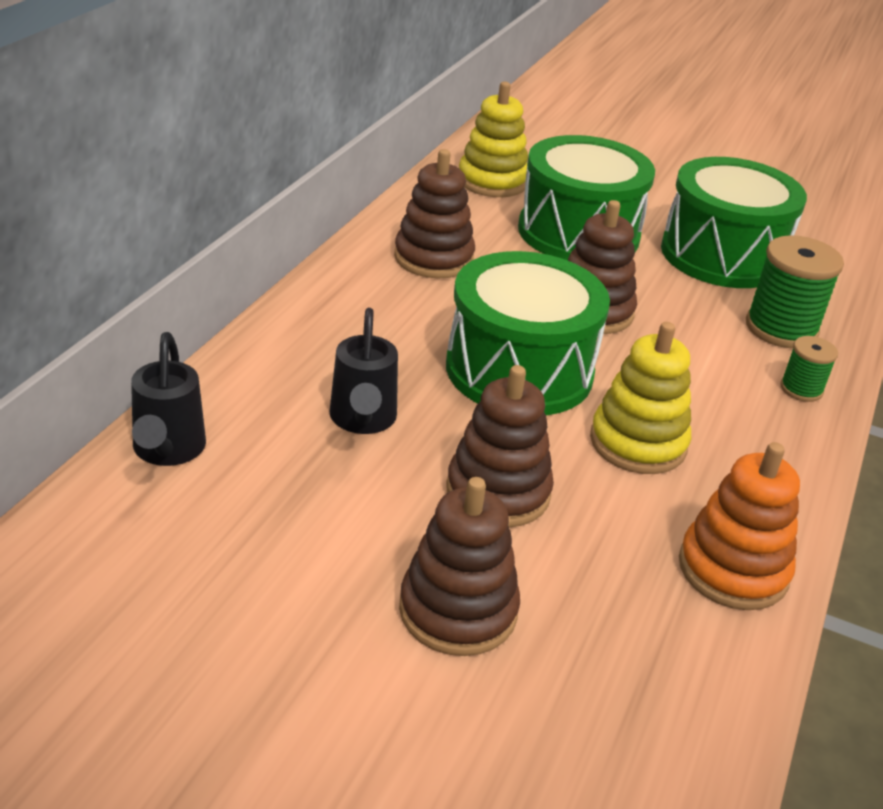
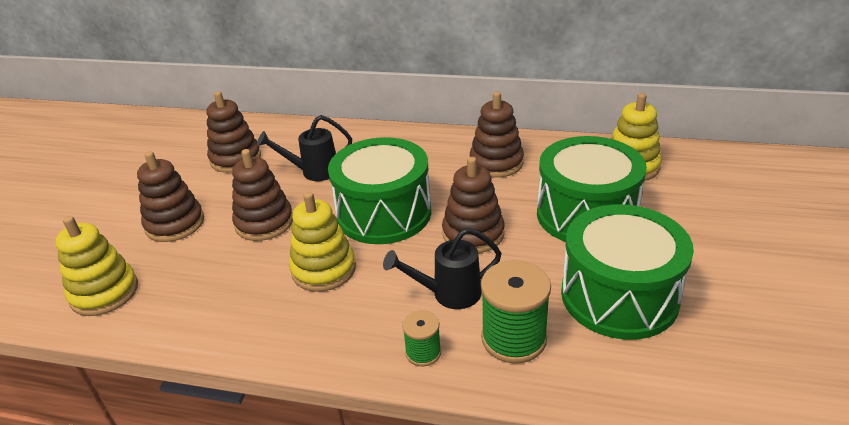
camera: 85 degrees right, 0 degrees up
(167, 452) = (275, 130): black watering can -> black watering can (448, 294)
(251, 515) = (235, 159): none -> brown stacking toy
(649, 709) = (104, 293): none -> yellow stacking toy
(733, 570) = (207, 320): orange stacking toy -> none

